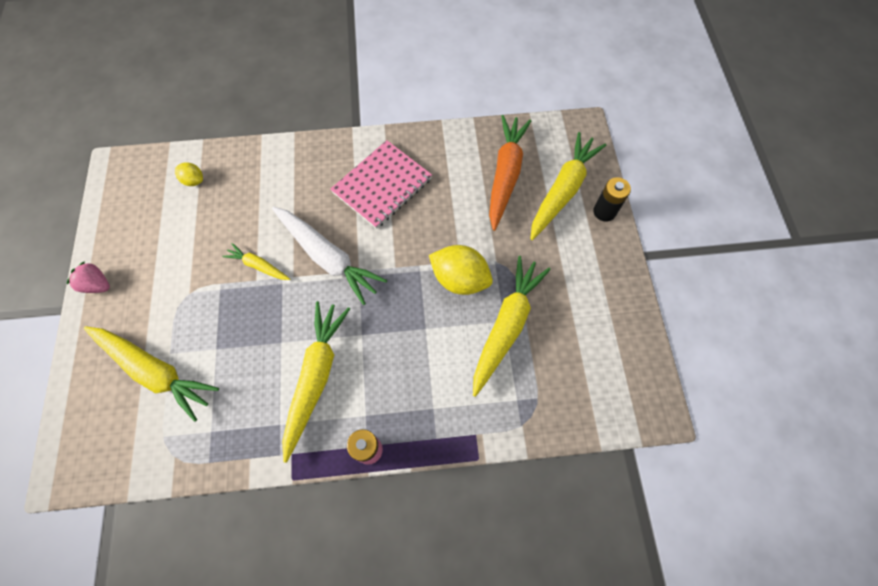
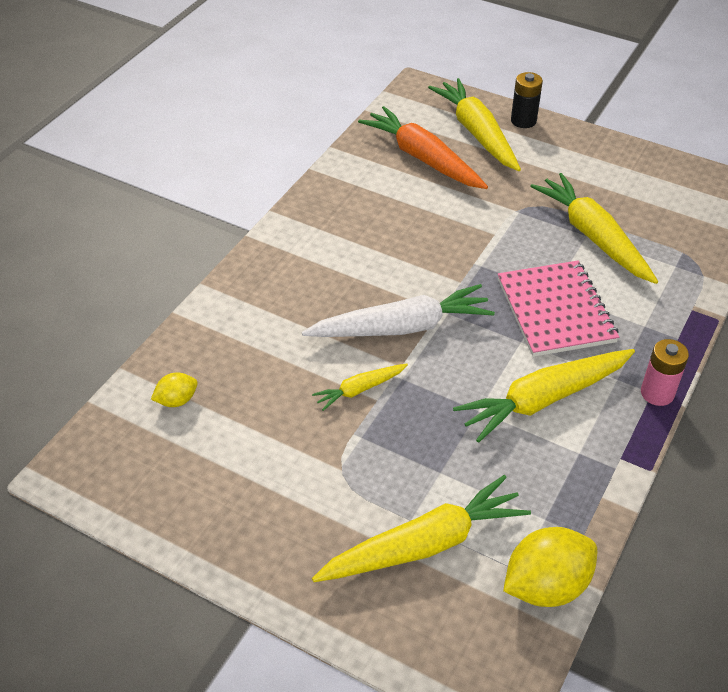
camera: 55 degrees left, 20 degrees down
(97, 285) = (244, 560): pink strawberry -> none
(316, 377) = (543, 399): yellow carrot -> yellow carrot turned 75 degrees counterclockwise
(382, 185) = (349, 246): pink notebook -> pink notebook (555, 311)
(460, 279) = (515, 243): yellow lemon -> yellow lemon (546, 585)

